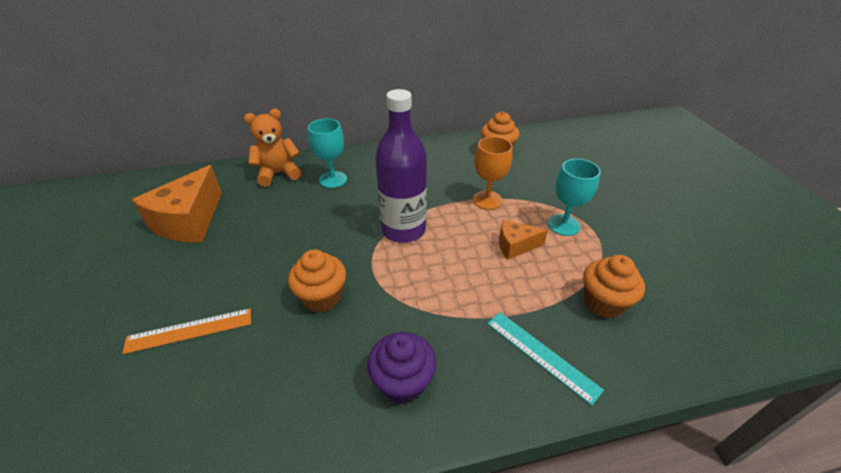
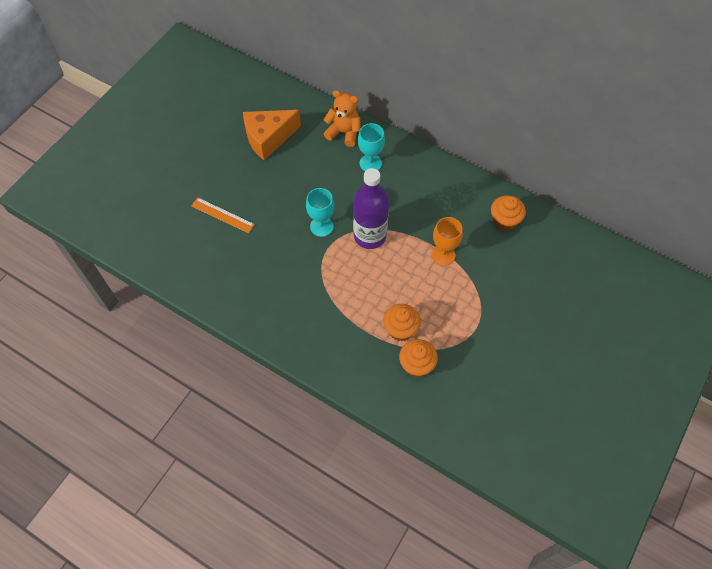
camera: 45 degrees right, 20 degrees up
(322, 297) = (290, 244): orange cupcake -> orange cupcake (400, 329)
(403, 382) = (283, 315): purple cupcake -> none
(515, 246) = (417, 297): orange cheese -> none
(541, 355) = (352, 358): turquoise ruler -> none
(563, 225) = (464, 309): turquoise goblet -> turquoise goblet (321, 226)

